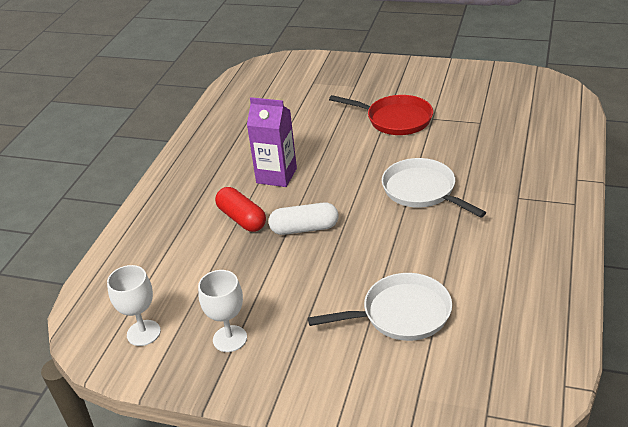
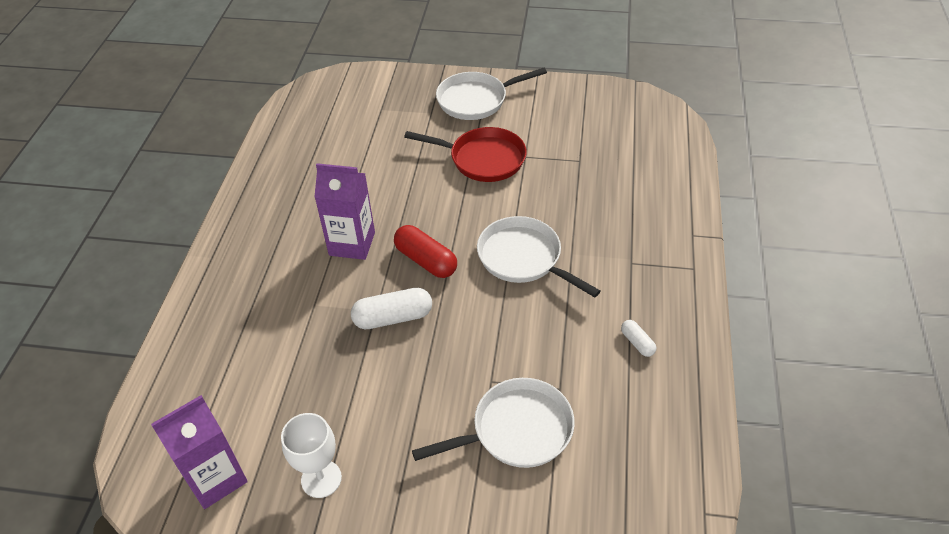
camera: 10 degrees left, 10 degrees up
(143, 333) = (216, 478): white goblet -> purple carton
(242, 219) = (317, 307): red capsule -> red capsule (426, 260)
(394, 78) = (476, 100): none -> white pan
(516, 256) = (637, 343): none -> white capsule

